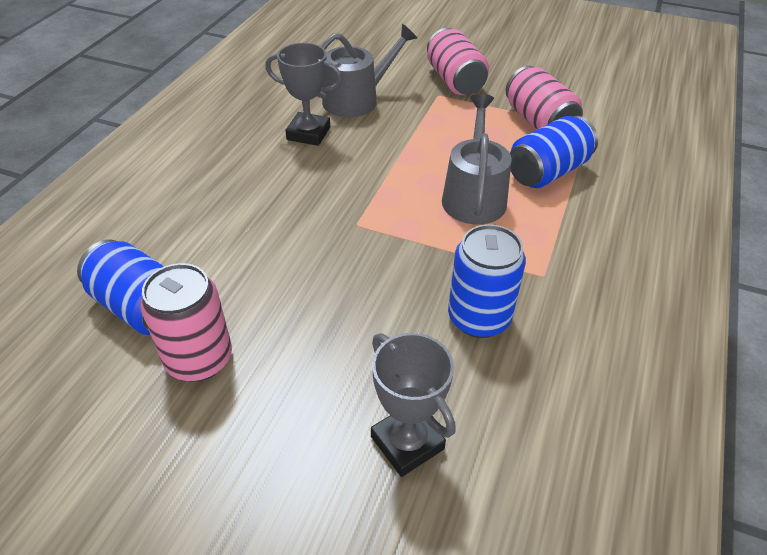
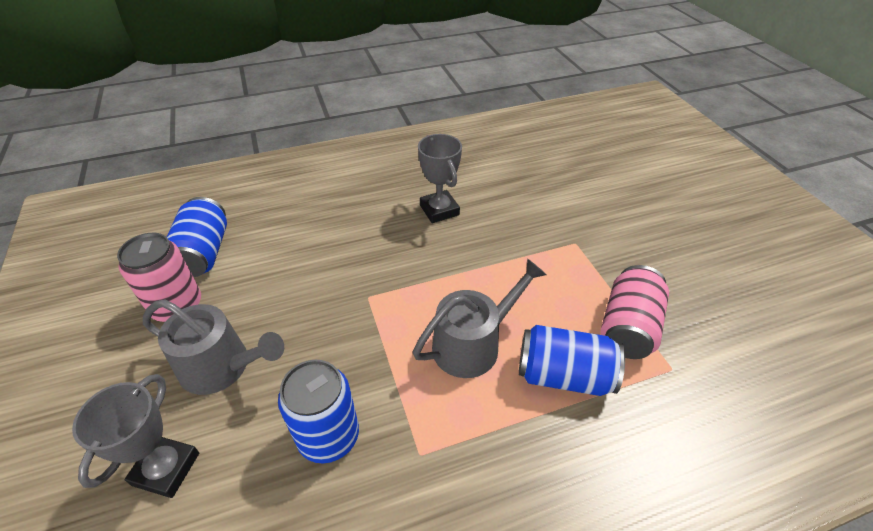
camera: 50 degrees right, 0 degrees up
(356, 100) = (508, 207): grey watering can -> grey watering can (222, 367)
(455, 81) = (608, 241): pink can -> none

